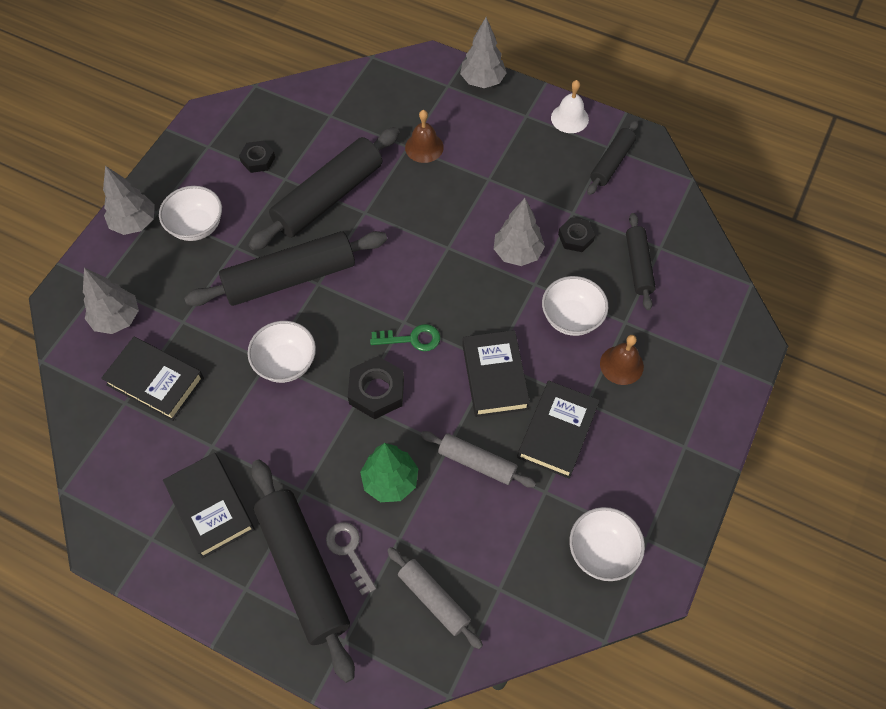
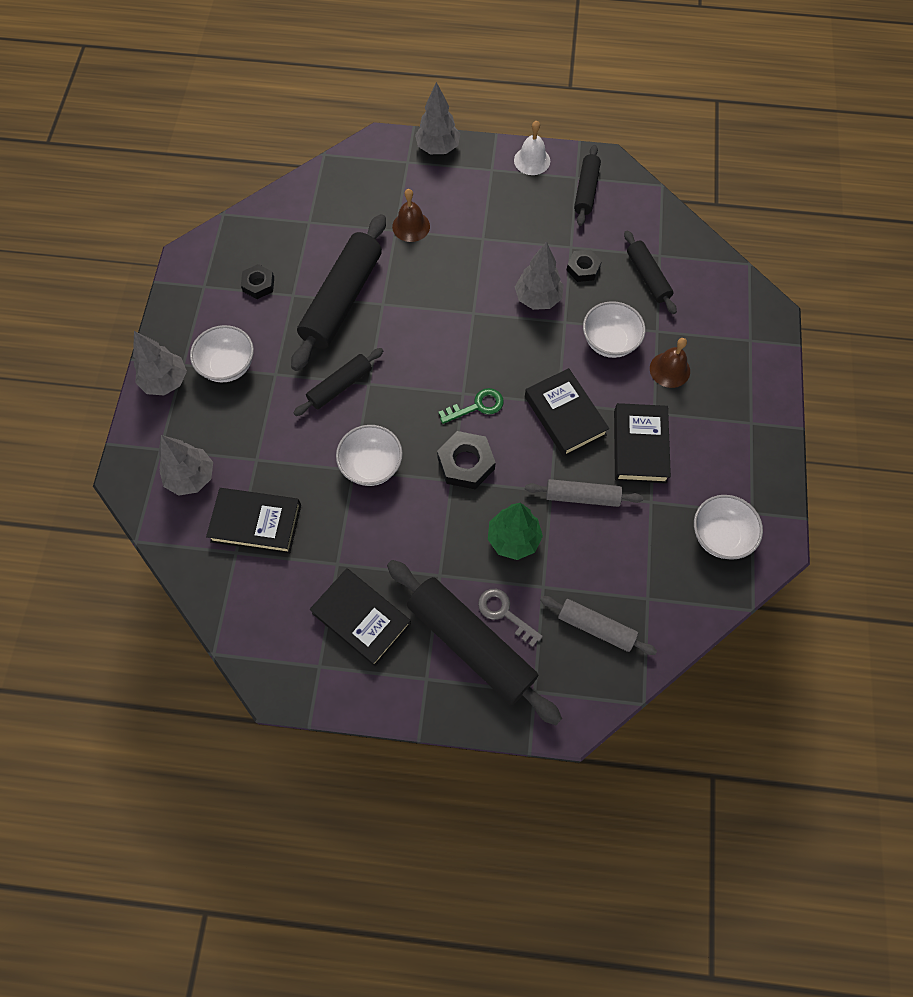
camera: 20 degrees left, 5 degrees up
(290, 278) = (340, 386): black rolling pin -> black rolling pin, size x0.55

